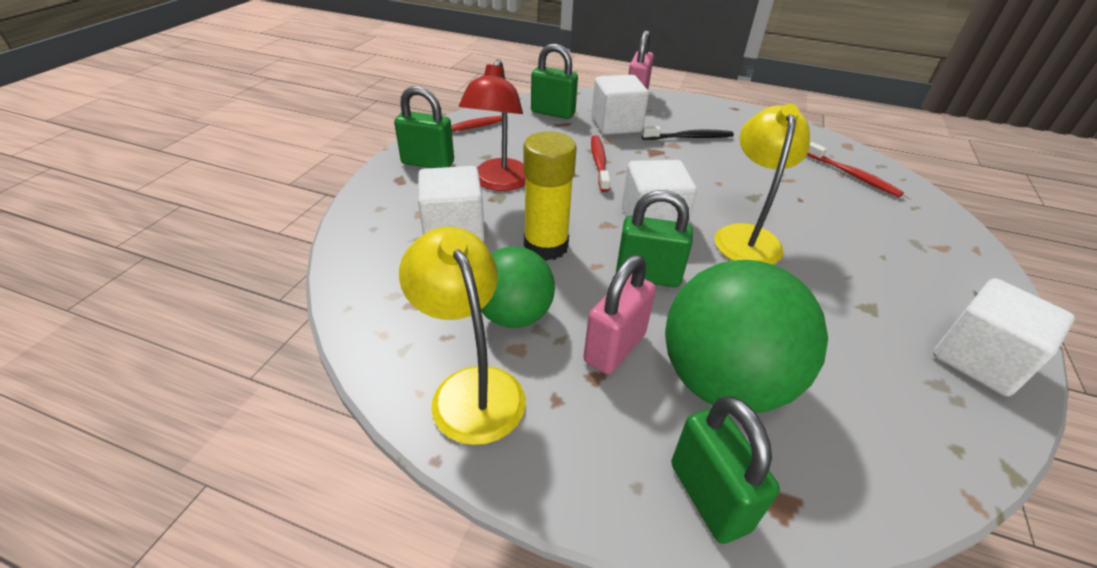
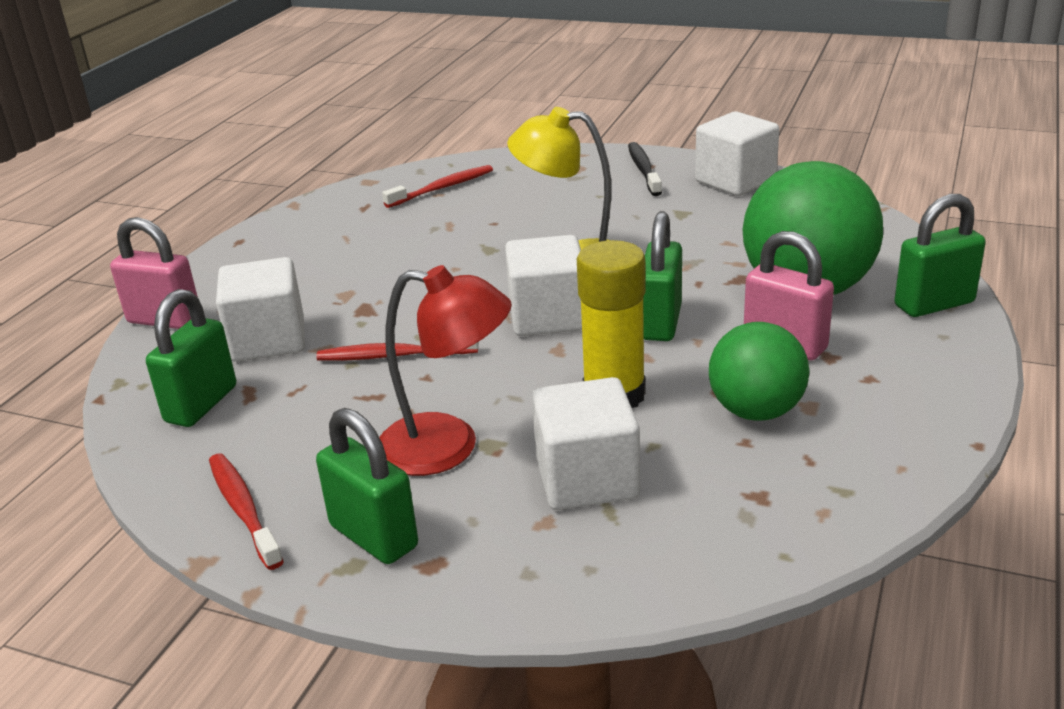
camera: 85 degrees left, 10 degrees down
(428, 163) = (373, 536): green padlock -> green padlock turned 60 degrees counterclockwise
(471, 388) = (879, 432): yellow lamp -> none
(689, 137) = (326, 281): black toothbrush -> black toothbrush (643, 170)

